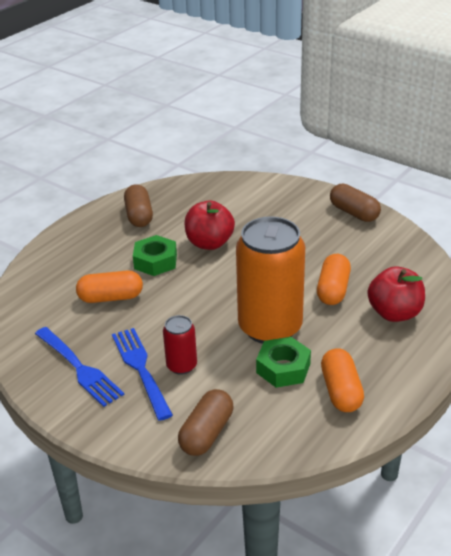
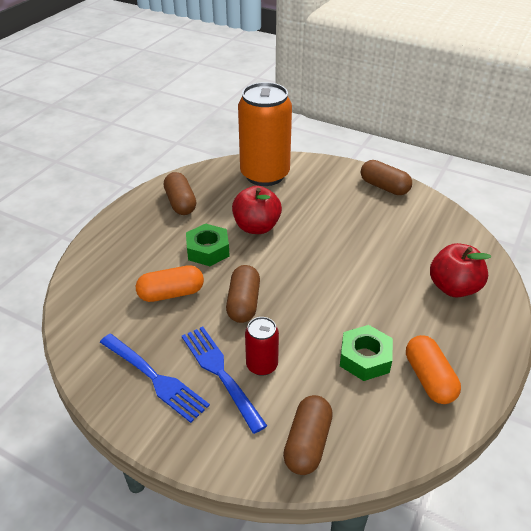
camera: 10 degrees left, 5 degrees up
(178, 311) = (243, 303): none -> brown capsule
(270, 327) = (339, 313): orange can -> orange can (265, 175)
(333, 290) = (388, 267): orange capsule -> none

